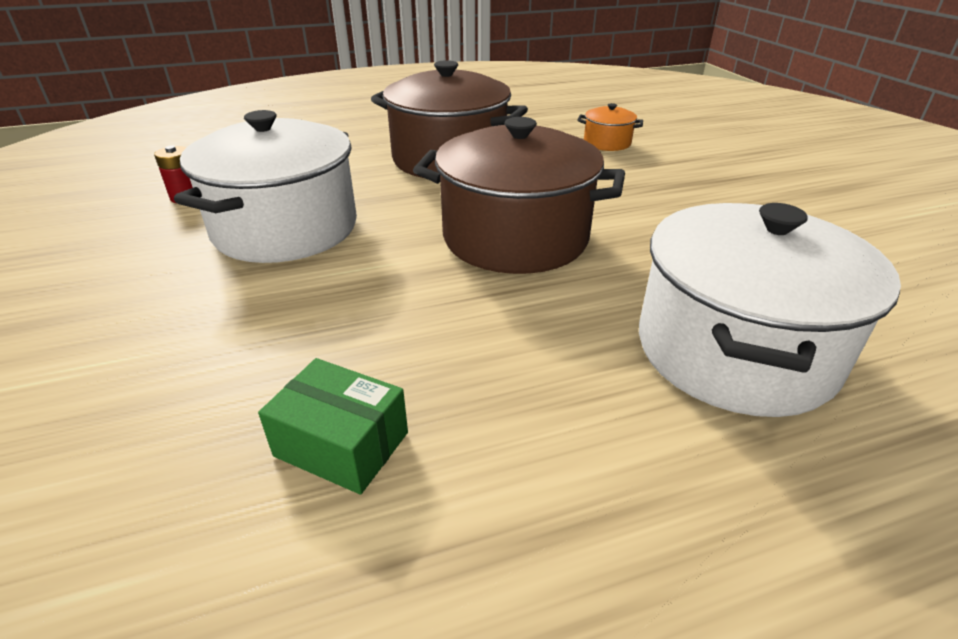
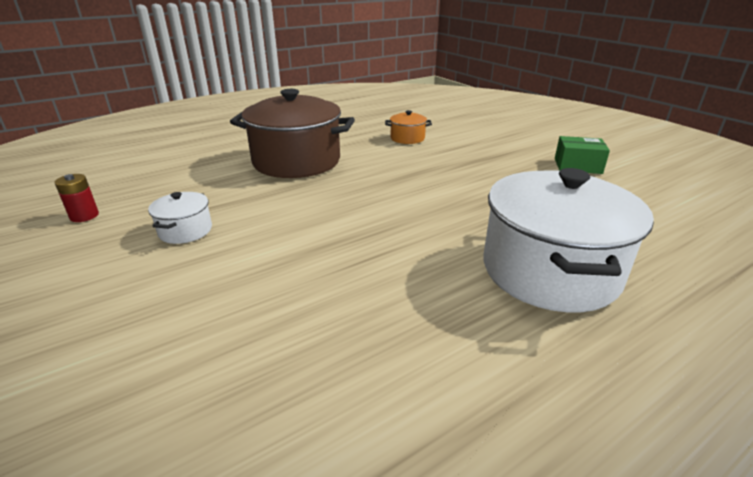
camera: 15 degrees left, 5 degrees down
(286, 229) = (185, 231): white pot -> white pot, size x0.44
(342, 444) = (303, 391): green box -> green box (577, 166)
(515, 238) = (370, 214): brown pot -> none

